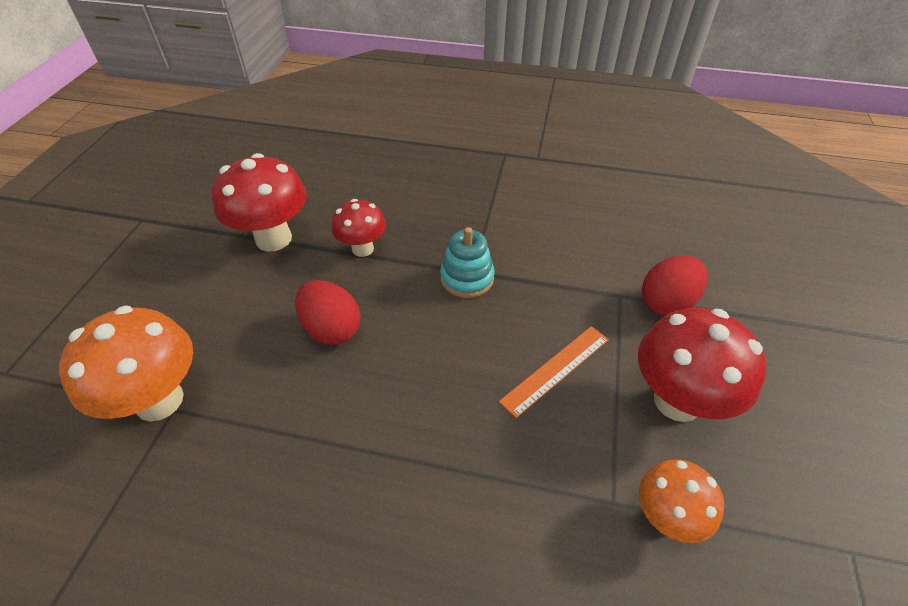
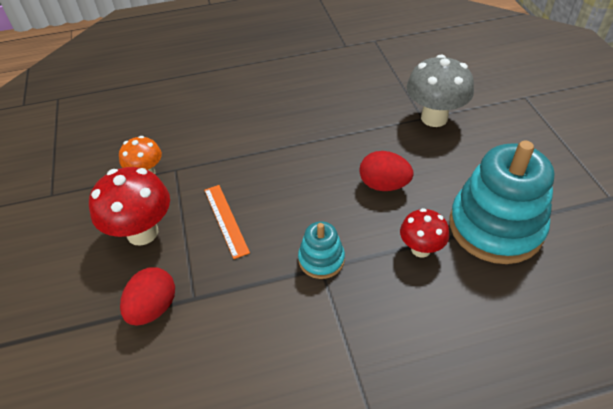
camera: 155 degrees right, 0 degrees up
(159, 400) = (434, 118): orange mushroom -> grey mushroom
(273, 238) = (495, 227): red mushroom -> turquoise stacking toy
(555, 369) = (226, 220): orange ruler -> orange ruler turned 45 degrees counterclockwise

